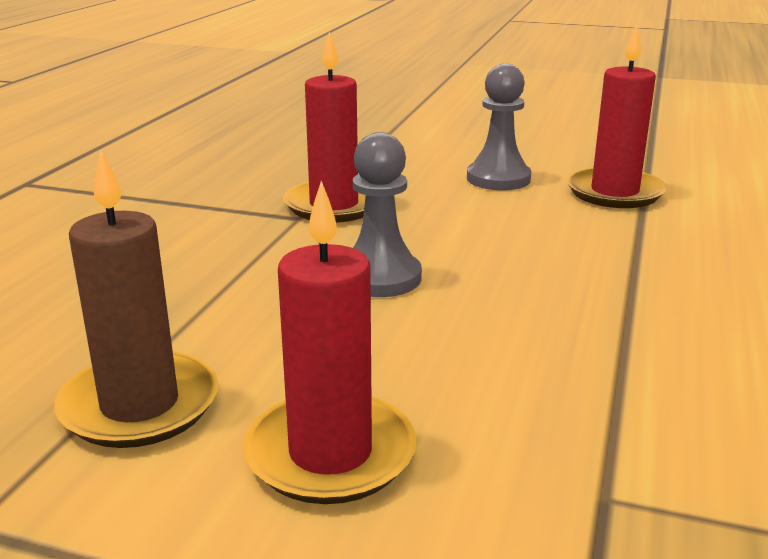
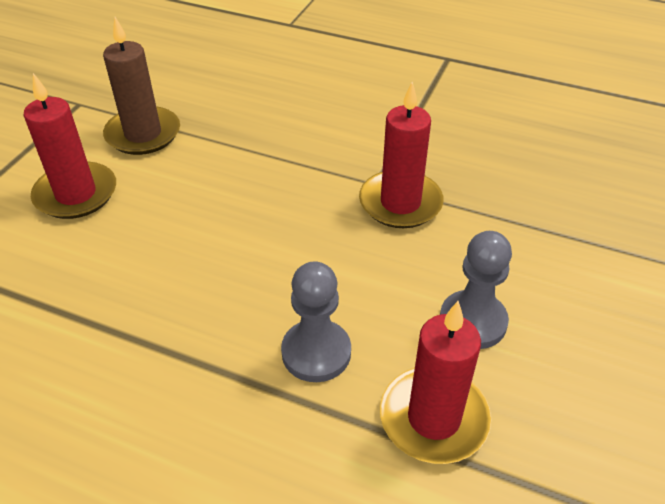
camera: 95 degrees right, 20 degrees up
(380, 278) = (261, 221): grey pawn -> grey pawn (316, 352)

